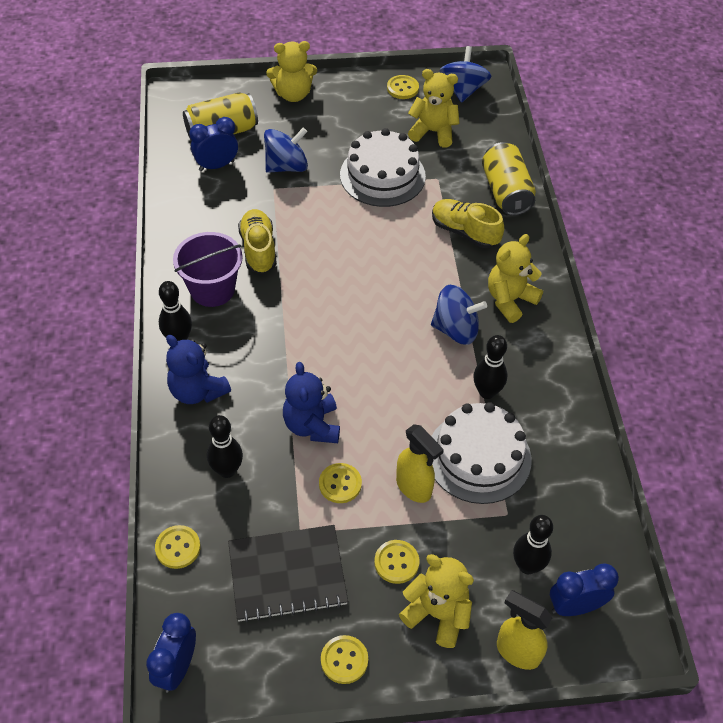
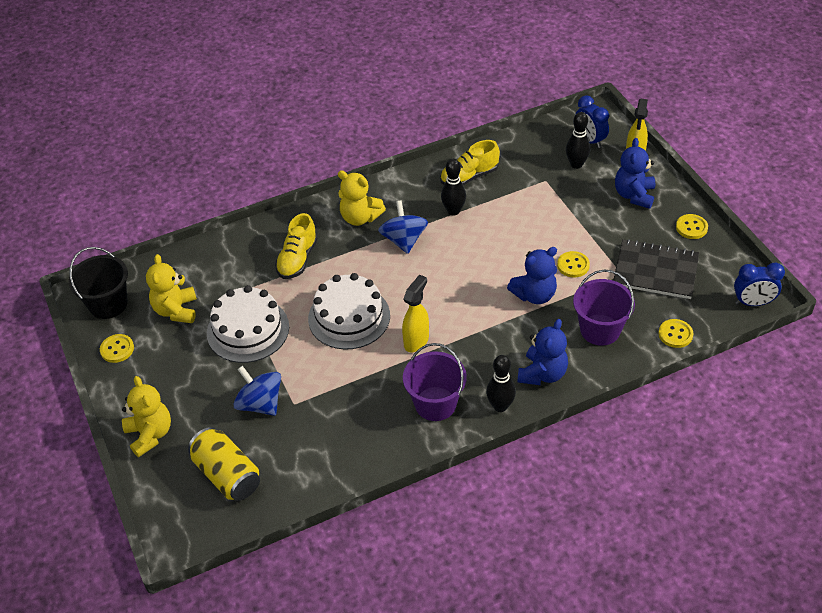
camera: 105 degrees left, 5 degrees down
(216, 165) = (279, 460): blue clock -> none
(227, 470) = (600, 330): black bowling pin -> purple bucket
(258, 249) = (375, 388): yellow shoe -> yellow shoe (469, 177)
(287, 574) = (655, 271): black notebook -> black notebook turned 45 degrees counterclockwise
(396, 562) = (612, 222): yellow button -> none
(414, 488) = (553, 228): yellow spray bottle -> yellow spray bottle (416, 341)
(437, 614) = (634, 195): yellow teddy bear -> blue teddy bear
(463, 90) = (108, 304): blue spinning top -> black bucket
(478, 457) = (510, 203): white cake -> white cake (349, 317)
(506, 192) = (240, 245): yellow can -> none

